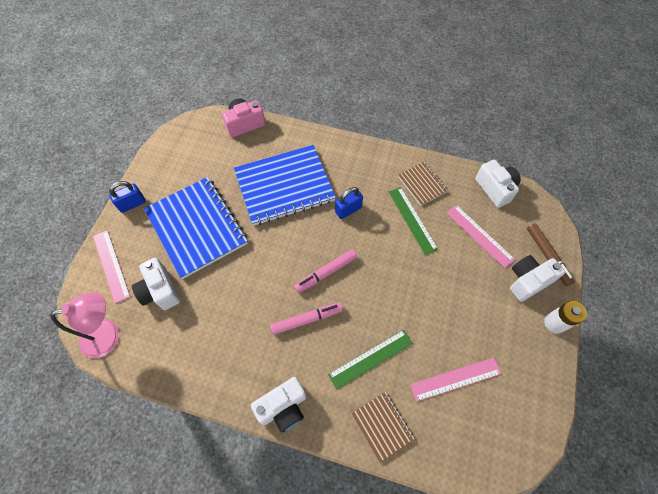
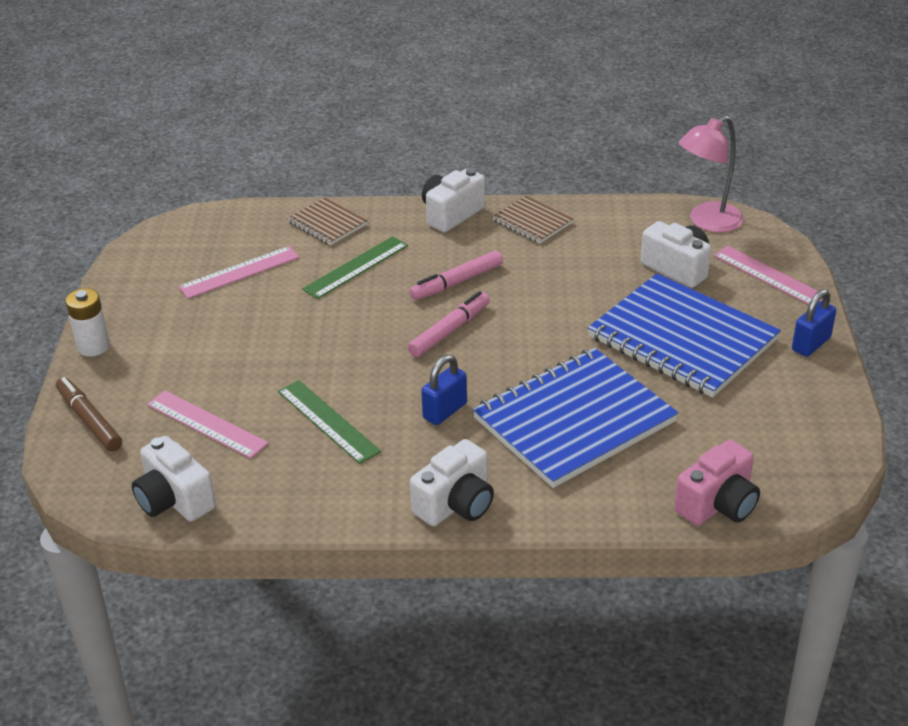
camera: 165 degrees right, 25 degrees down
(422, 184) = (319, 477): brown notebook -> brown notebook (532, 222)
(527, 281) = (128, 383): white camera -> white camera (456, 504)

